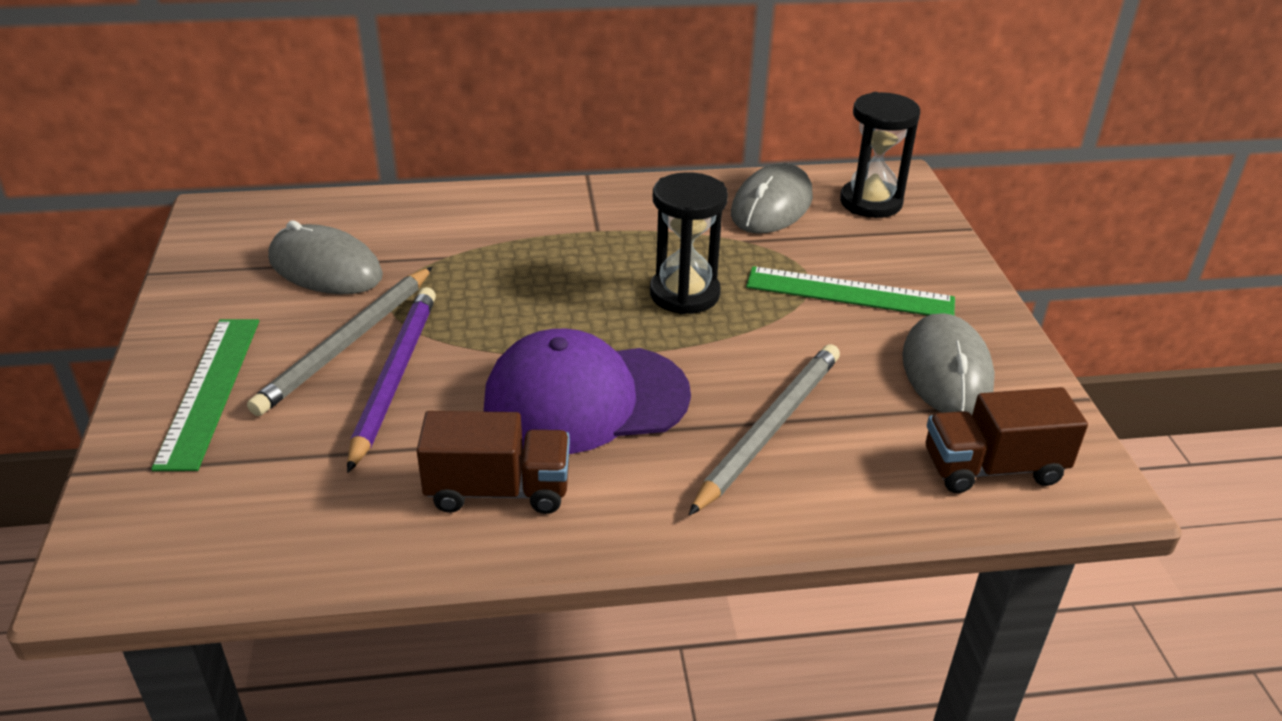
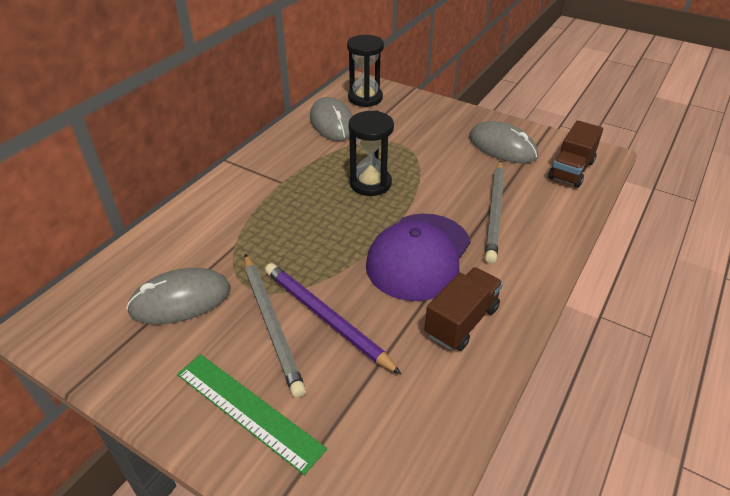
camera: 50 degrees left, 5 degrees up
(769, 429) = (495, 212): grey pencil -> grey pencil turned 150 degrees counterclockwise
(849, 293) = (424, 140): green ruler -> none

